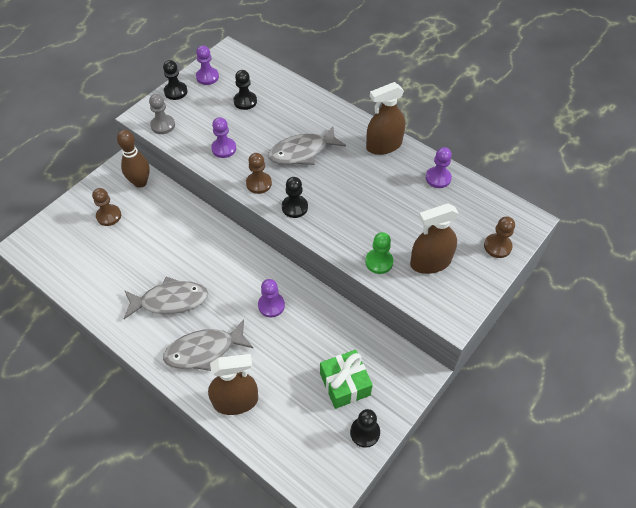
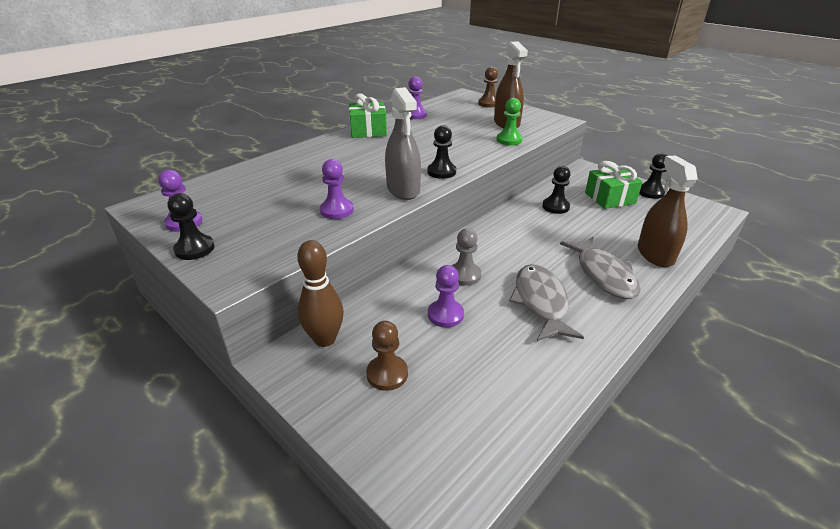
camera: 85 degrees left, 20 degrees down
(163, 125) = (264, 259): grey pawn -> grey pawn (464, 275)
(245, 101) = (257, 196): black pawn -> black pawn (555, 207)
(259, 183) = (403, 189): brown pawn -> grey spray bottle
(271, 305) = (534, 231): purple pawn -> purple pawn (445, 315)
(302, 152) = (362, 166): grey fish -> none
(384, 145) = (368, 131): brown spray bottle -> green gift

